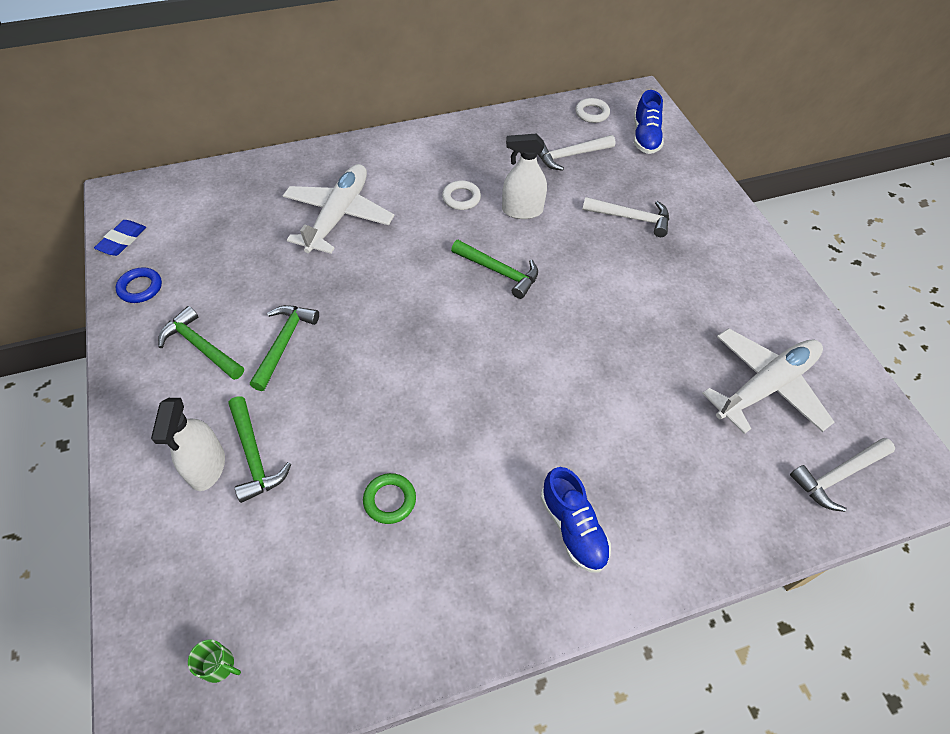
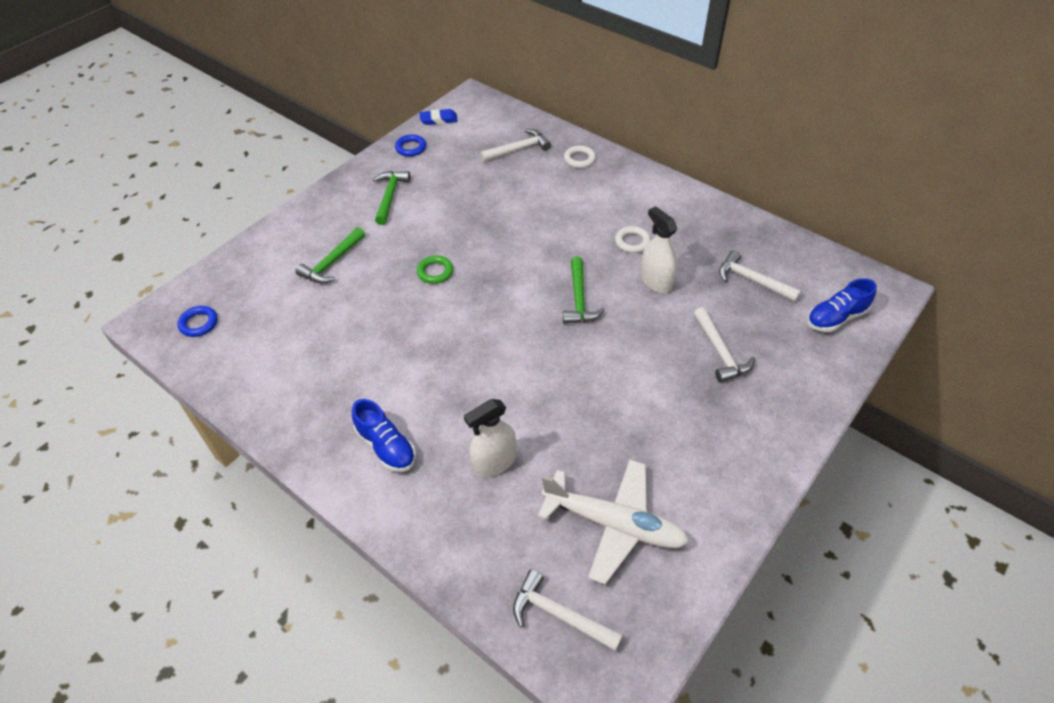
camera: 60 degrees right, 5 degrees down
(207, 467) = (311, 248): white spray bottle -> white spray bottle (494, 462)
(219, 665) = (199, 323): green mug -> blue ring
(250, 204) = (518, 149): none -> white hammer
(284, 343) = (421, 228): green hammer -> none
(338, 216) = (549, 192): white plane -> none
(390, 500) = (343, 340): green ring -> green ring (435, 272)
(572, 528) = (386, 446): blue shoe -> blue shoe turned 75 degrees counterclockwise
(592, 113) = (823, 269): white ring -> white ring (579, 159)

